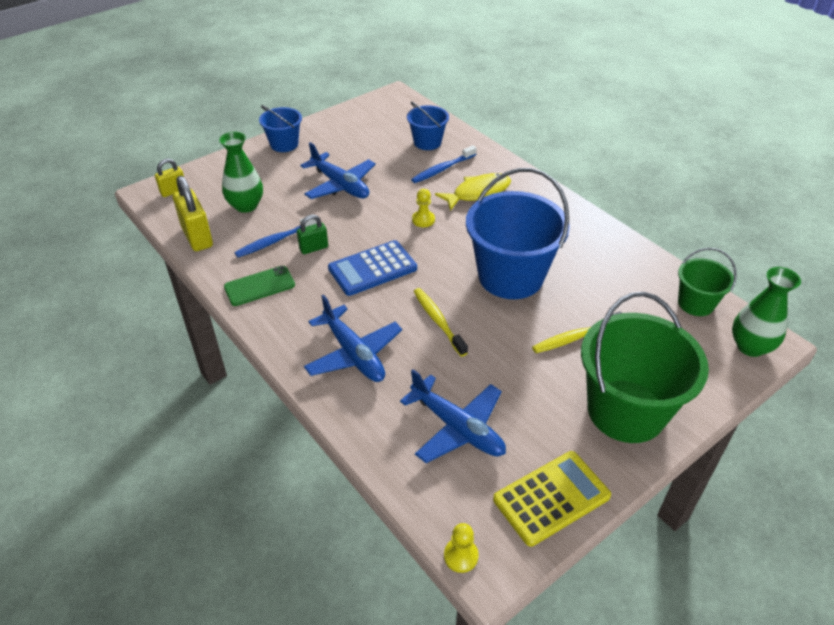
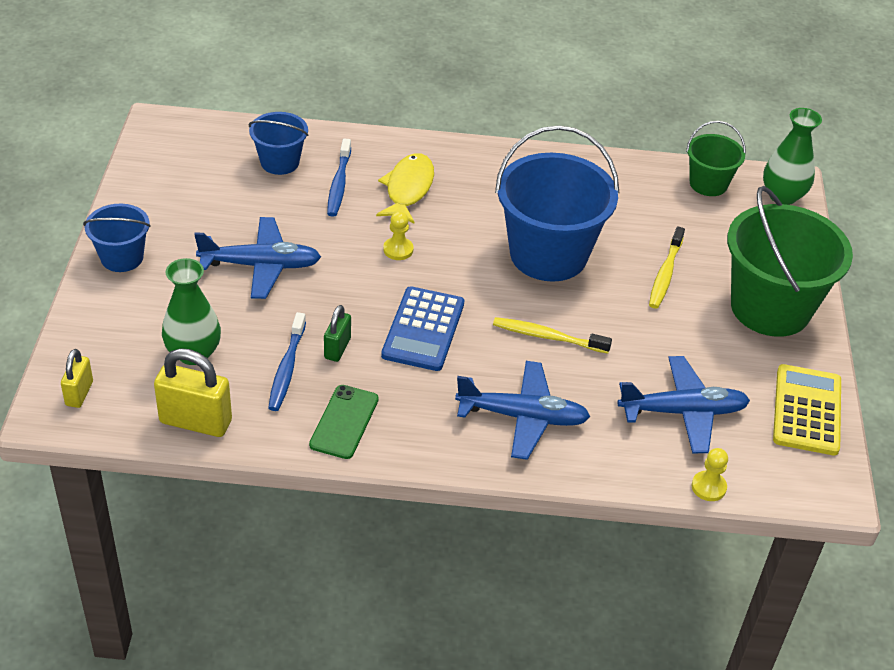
camera: 50 degrees left, 0 degrees up
(461, 556) = (808, 498): yellow pawn -> yellow pawn (708, 487)

